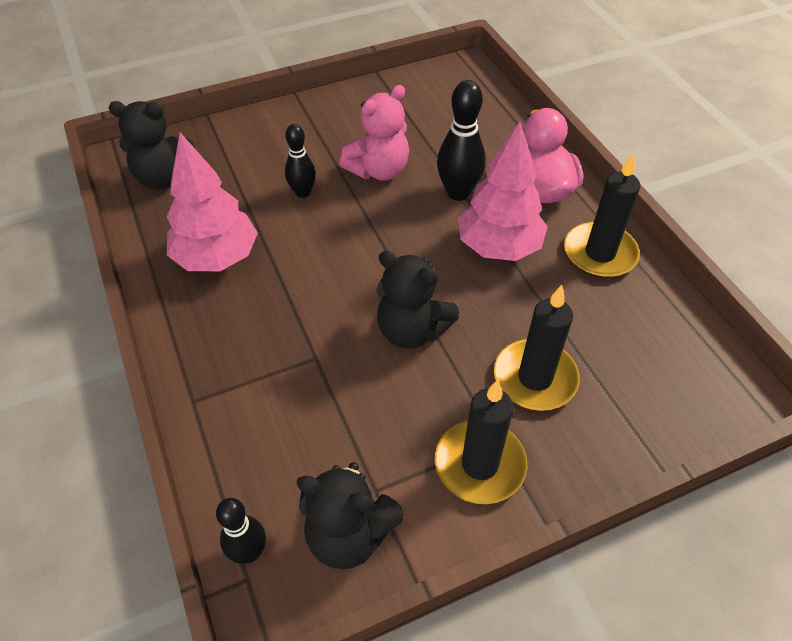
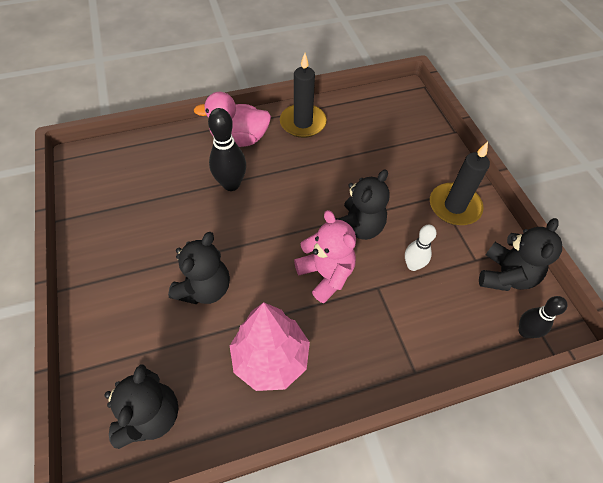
camera: 85 degrees left, 5 degrees up
(303, 192) = (205, 288): black bowling pin -> black teddy bear
(355, 400) = (413, 265): none -> white bowling pin
(379, 170) = (192, 231): pink teddy bear -> pink teddy bear (326, 274)
(498, 247) = (289, 170): pink tree -> none
(535, 378) = (396, 171): black candle -> none

